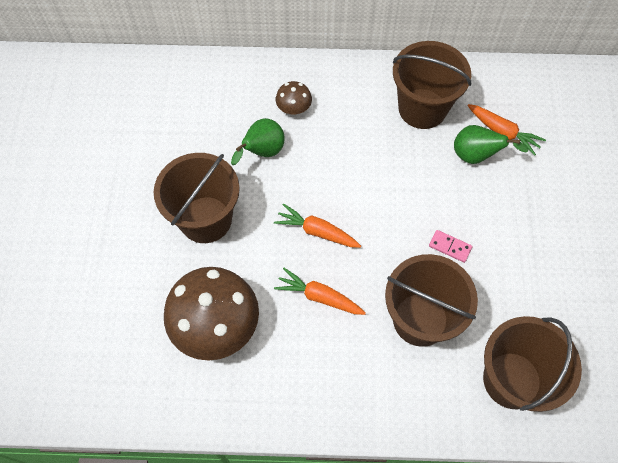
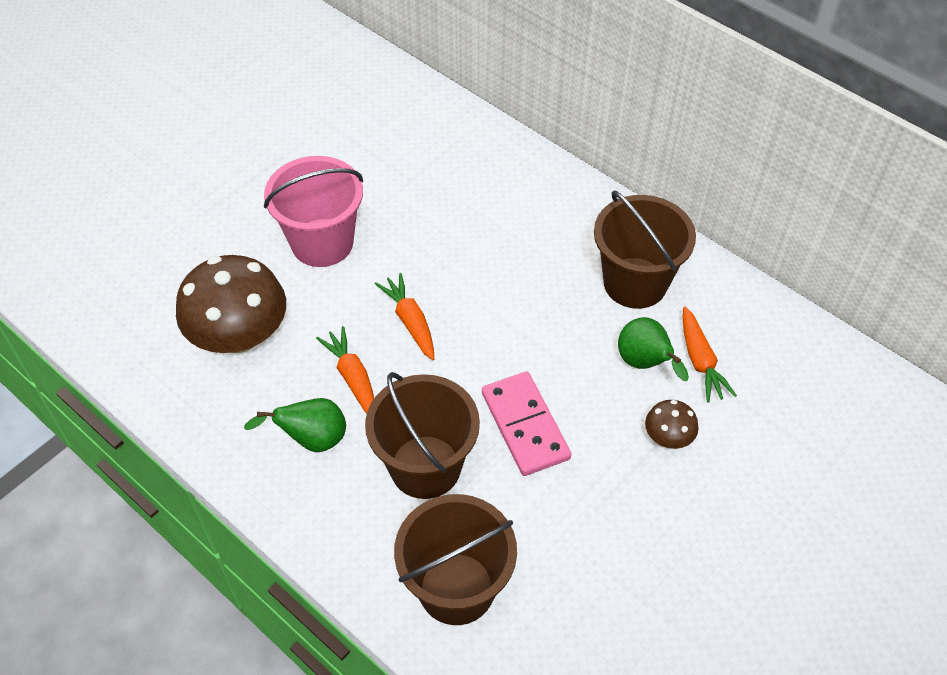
camera: 40 degrees right, 10 degrees down
(205, 219) = (322, 243): brown bucket -> pink bucket
(262, 152) = (432, 220): green pear -> green pear (312, 439)
(294, 108) = (503, 201): brown mushroom -> brown mushroom (668, 437)
(450, 247) = (525, 426): pink domino -> pink domino, size x2.06

